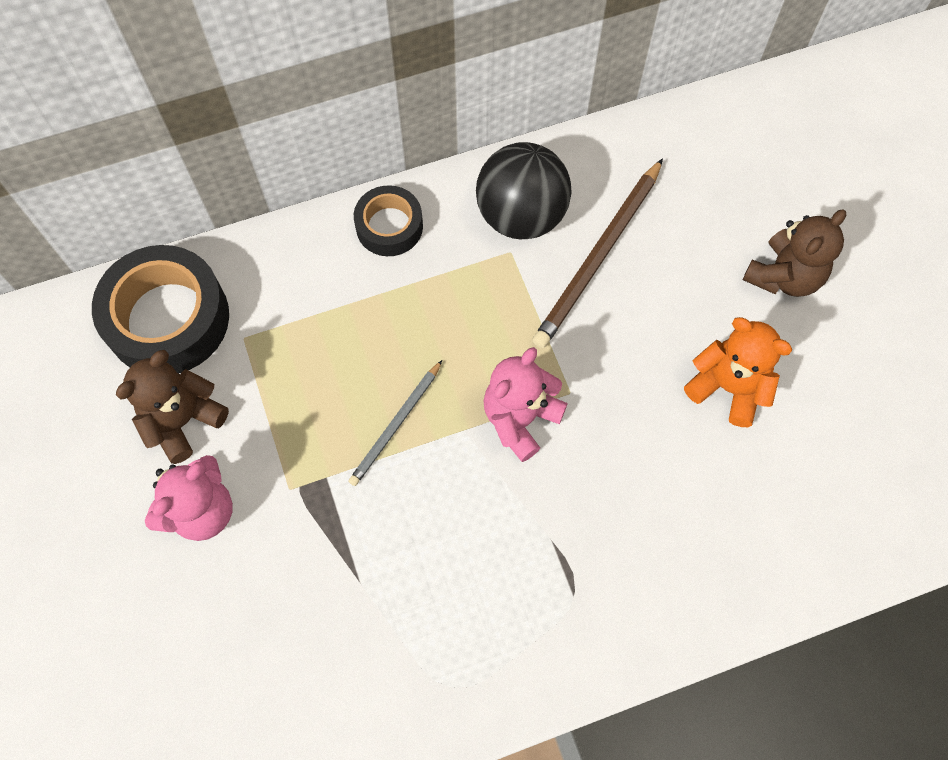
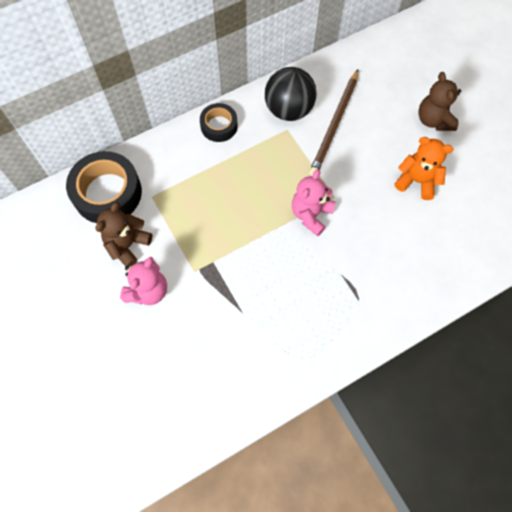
camera: 10 degrees left, 0 degrees up
(396, 425) = (245, 228): grey pencil -> none
(784, 276) = (433, 120): brown teddy bear -> brown teddy bear turned 135 degrees clockwise

